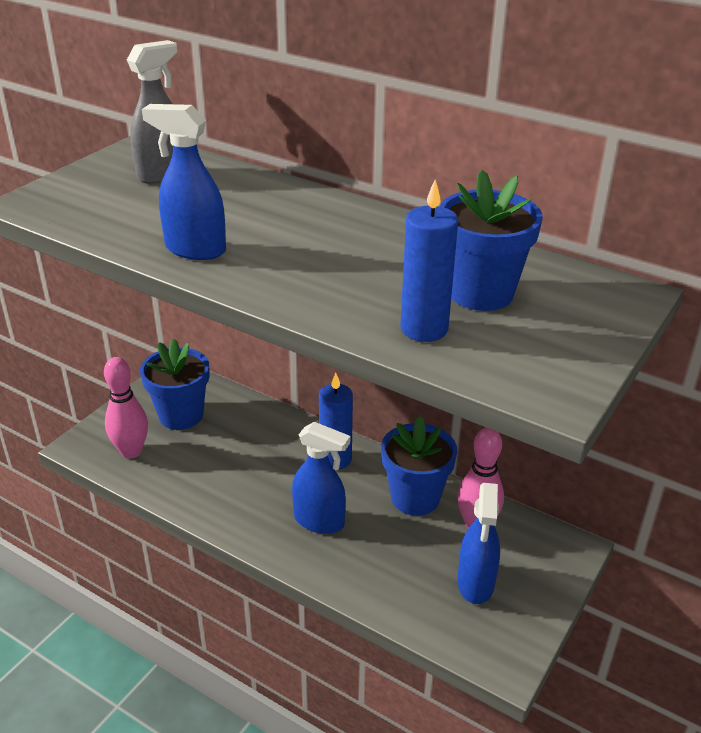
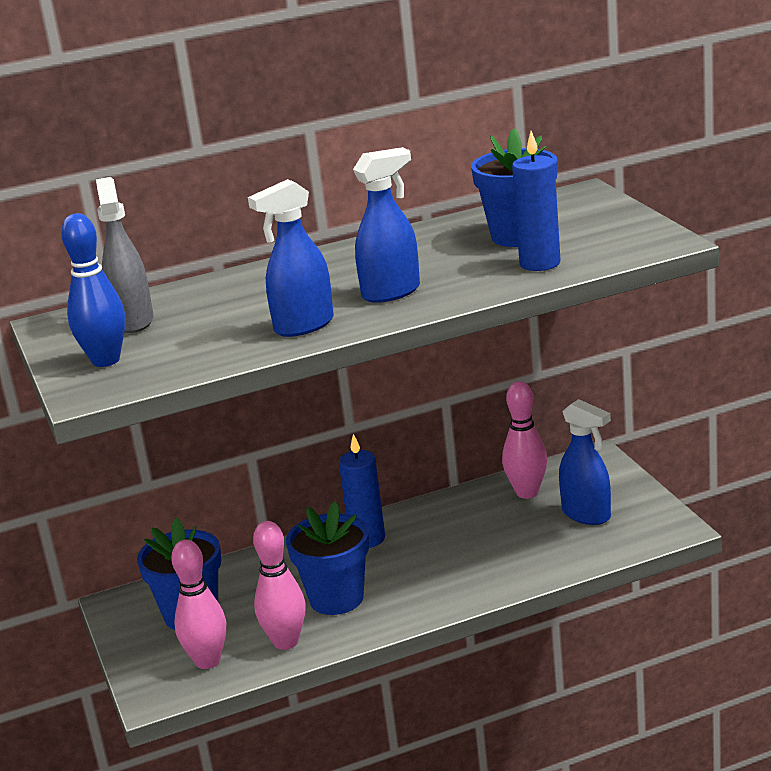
camera: 50 degrees left, 10 degrees down
(85, 189) = (106, 360): none -> blue bowling pin
(175, 480) = (286, 642): none -> pink bowling pin
(319, 521) = (435, 571): blue spray bottle -> blue spray bottle (391, 292)
(415, 498) = (463, 512): blue flower pot -> blue flower pot (336, 598)

